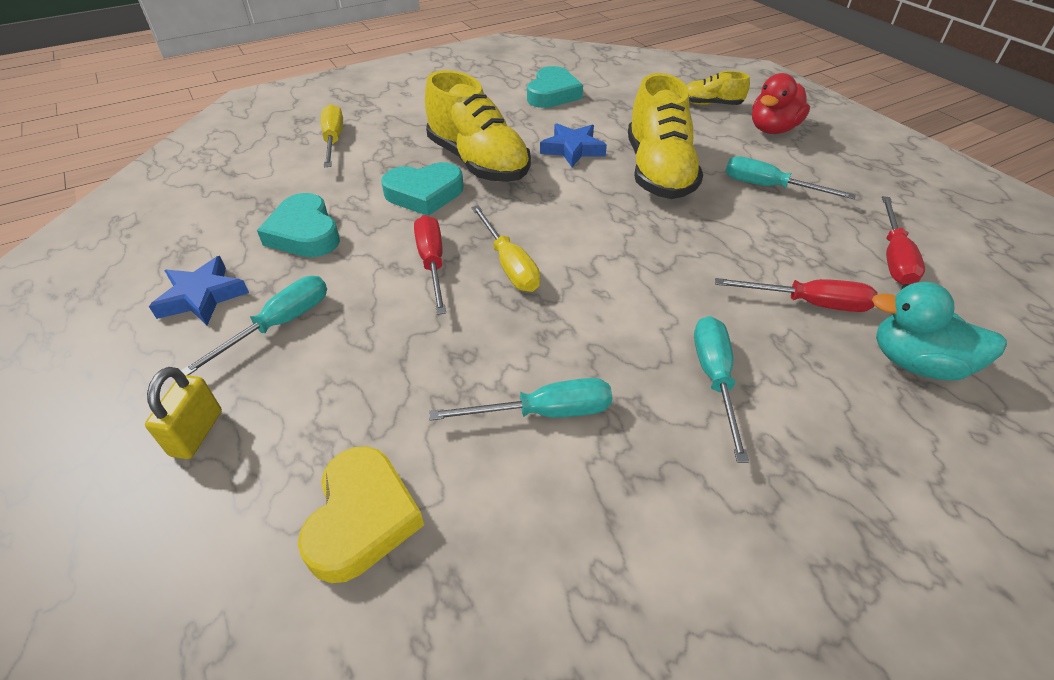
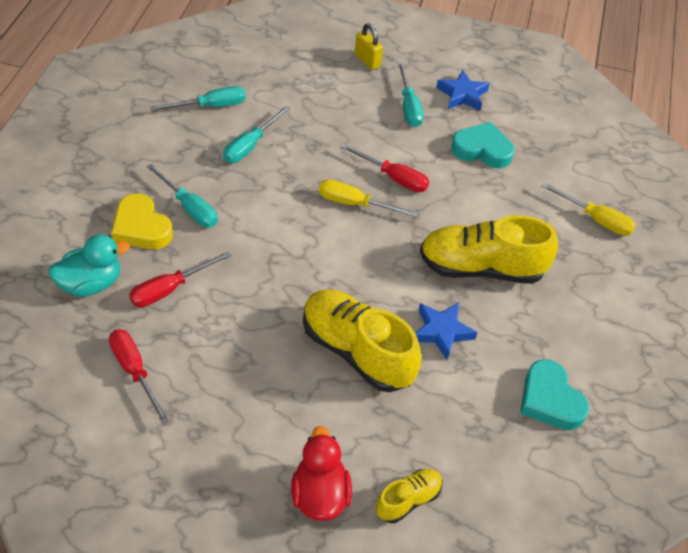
camera: 130 degrees right, 5 degrees up
(362, 518) = (272, 77): yellow heart -> yellow heart (141, 227)
(424, 194) = (469, 218): turquoise heart -> none
(769, 187) = (264, 394): turquoise screwdriver -> turquoise screwdriver (211, 106)

